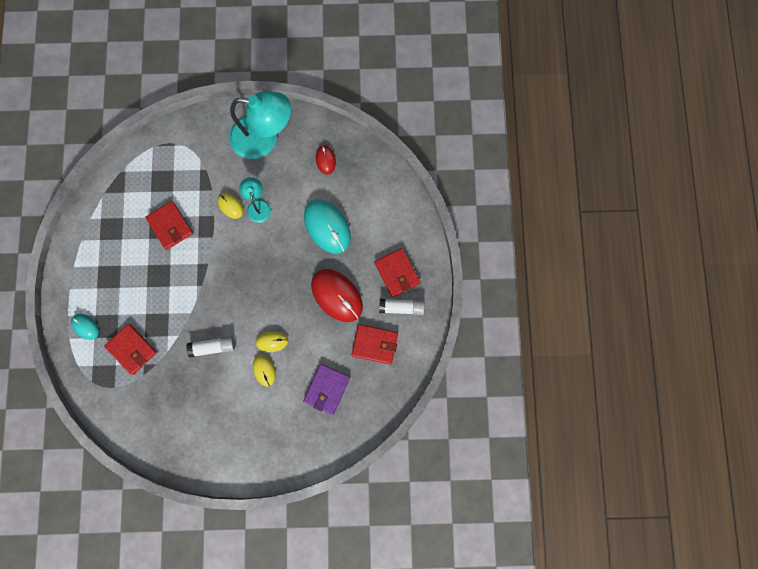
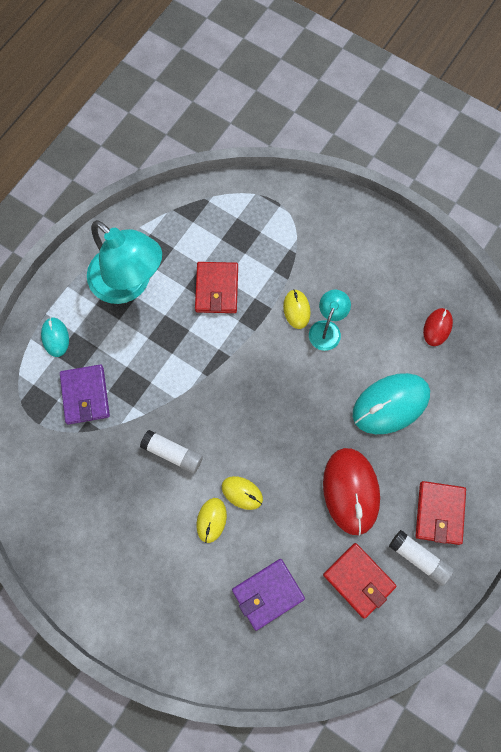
camera: 35 degrees right, 5 degrees down
(132, 349) = (85, 395): red wallet -> purple wallet
(264, 138) = (382, 260): turquoise lamp -> turquoise lamp (129, 284)
(327, 227) = (390, 404): turquoise mouse -> turquoise mouse turned 60 degrees clockwise

